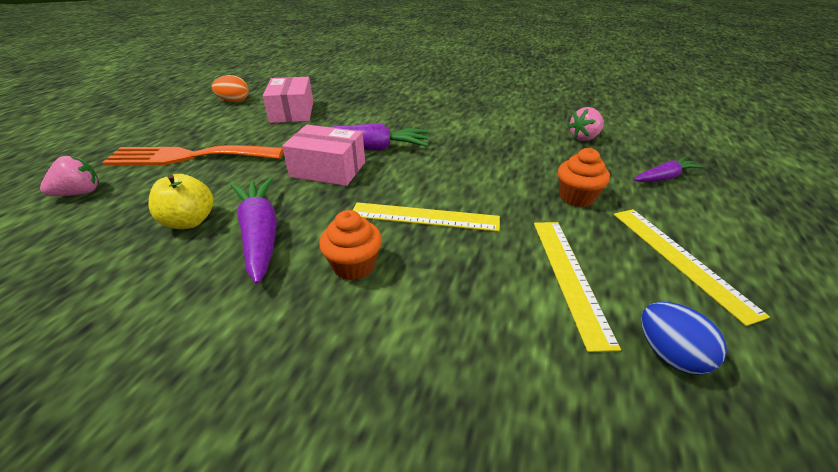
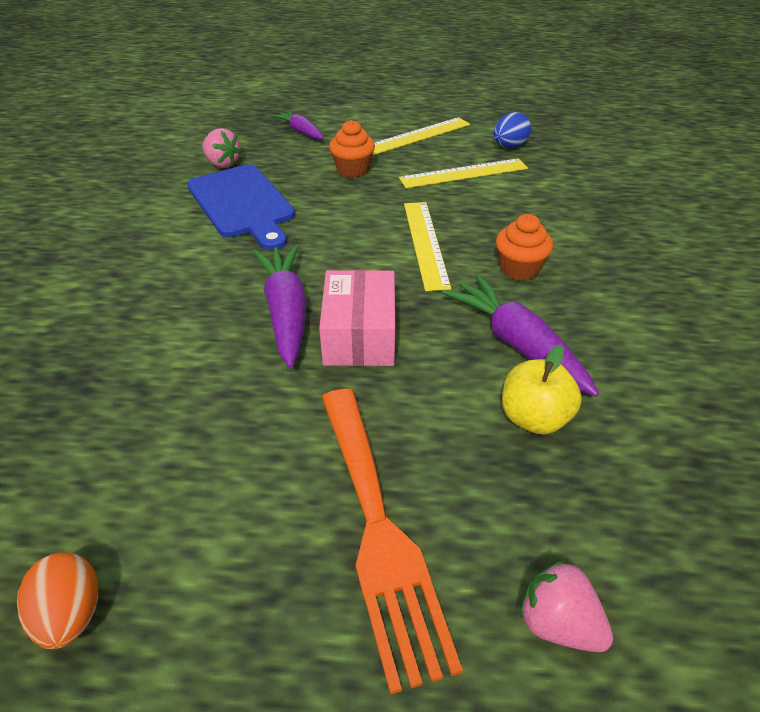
camera: 105 degrees left, 5 degrees up
(260, 234) = (517, 344): purple carrot -> purple carrot turned 90 degrees clockwise
(292, 112) = (149, 457): pink box -> none
(514, 142) = (242, 204): none -> blue cutting board

